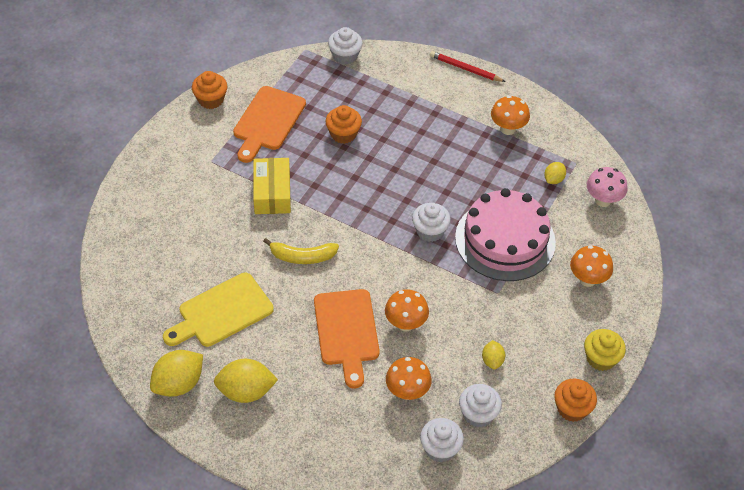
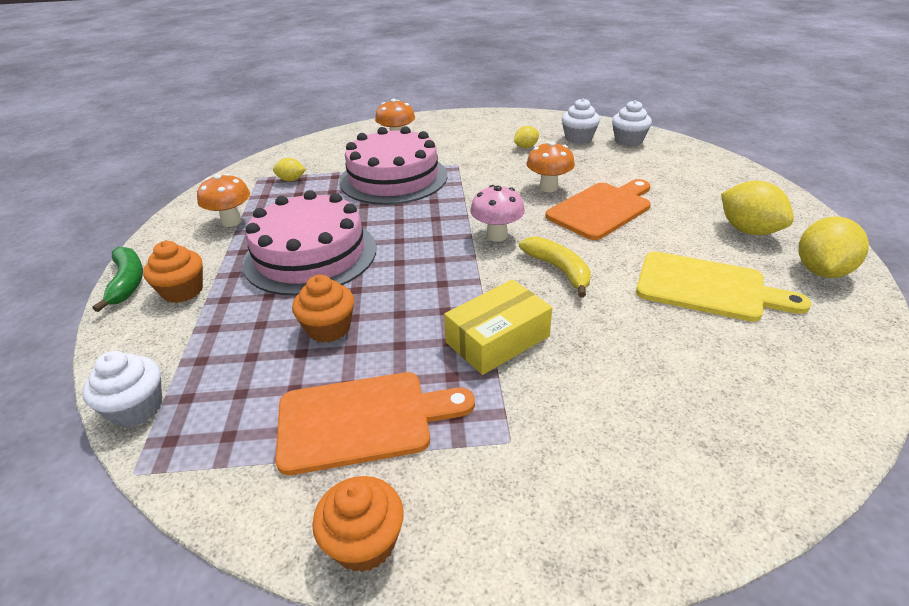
camera: 120 degrees left, 15 degrees down
(178, 384) = (821, 271): yellow lemon -> yellow lemon turned 75 degrees counterclockwise
(407, 392) = (608, 165): orange mushroom -> none
(426, 152) = (310, 255): none -> pink cake
(430, 231) = (426, 213): white cupcake -> none
(465, 69) = (127, 282): red pencil -> green banana
(572, 408) = (521, 116): orange cupcake -> orange cupcake (183, 291)
(601, 358) = (465, 118): yellow cupcake -> none
(603, 200) = (299, 155): pink mushroom -> pink mushroom (497, 235)

